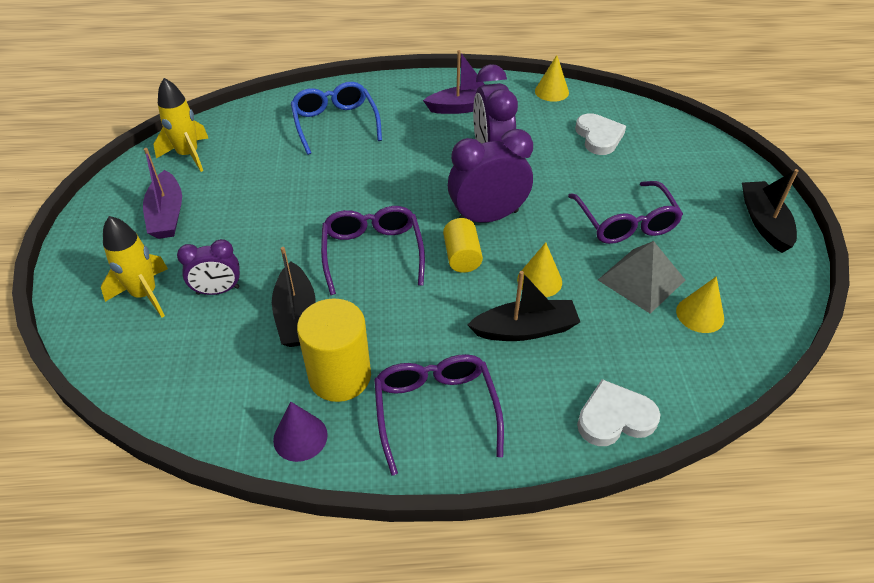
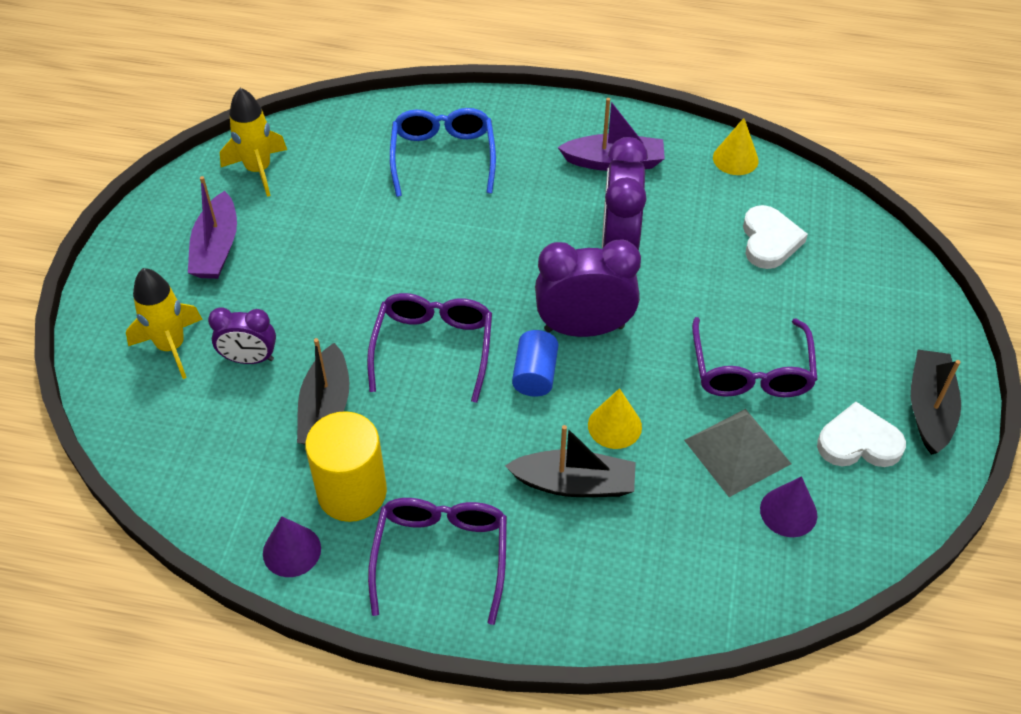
camera: 15 degrees right, 5 degrees up
(462, 256) = (535, 375): yellow cylinder -> blue cylinder
(614, 417) = (634, 611): white heart -> white heart (858, 442)
(700, 314) = (788, 512): yellow cone -> purple cone

